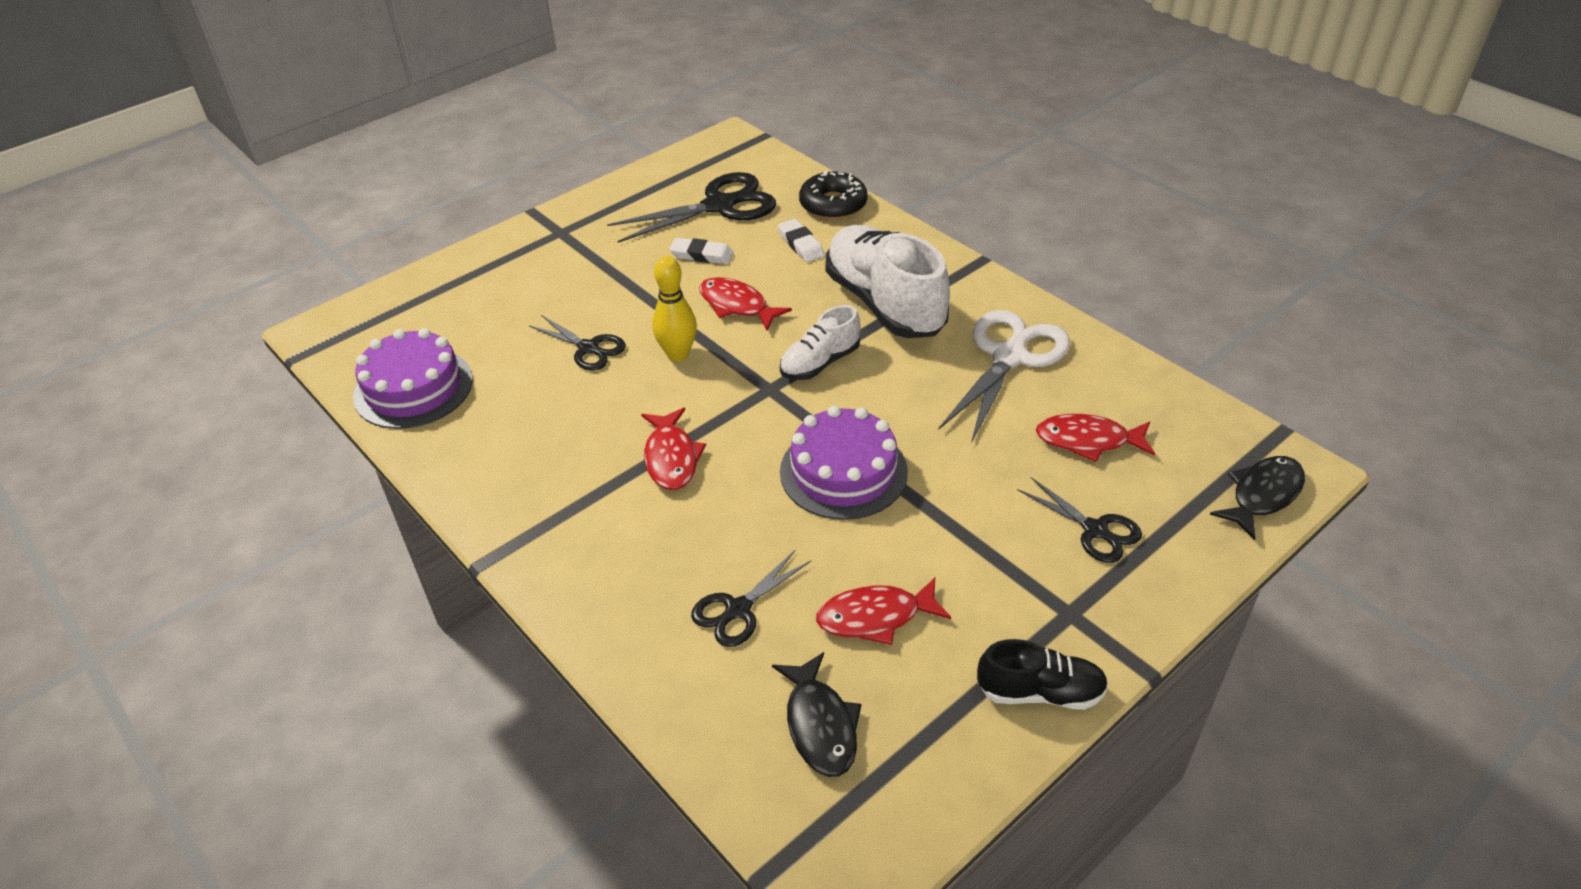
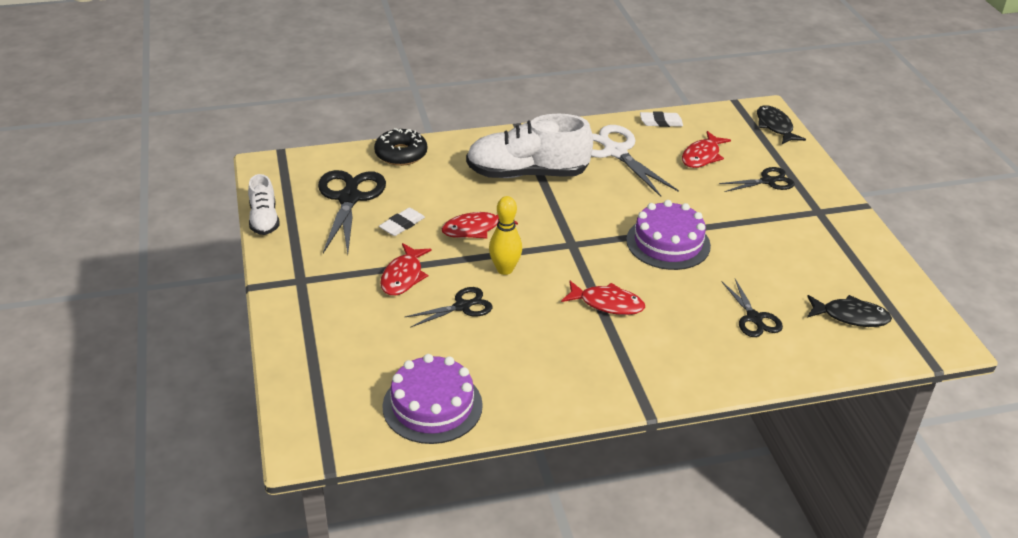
camera: 65 degrees left, 5 degrees down
(800, 244) = (433, 182): white eraser -> white eraser (661, 122)
(820, 363) = (563, 217): white shoe -> white shoe (264, 219)
(875, 617) = (787, 272): red fish -> red fish (403, 276)
(1040, 692) = (863, 240): black shoe -> none

